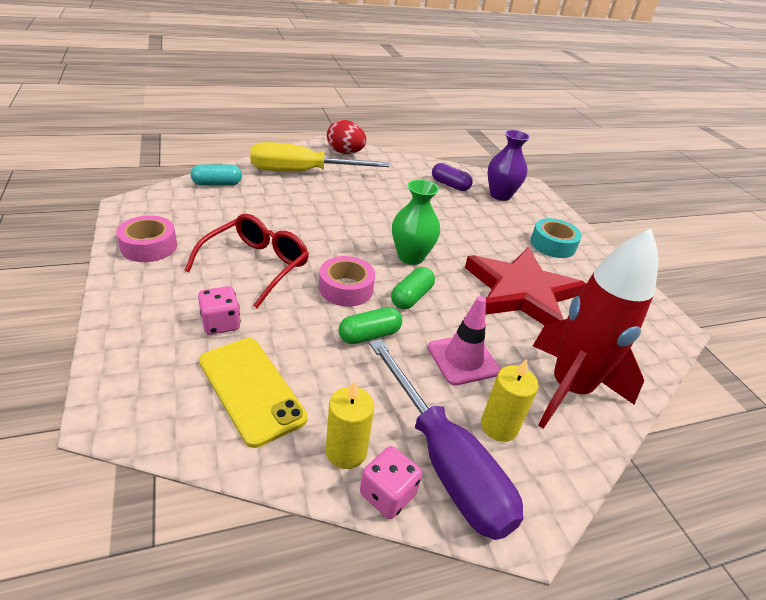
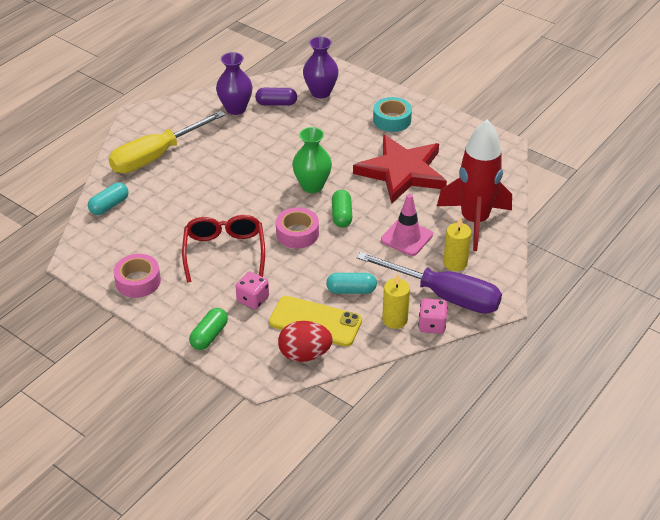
camera: 30 degrees left, 5 degrees up
(334, 379) = (351, 290): none -> turquoise capsule
(345, 152) = (163, 116): red egg -> red egg (304, 354)
(369, 335) = (343, 254): green capsule -> green capsule (209, 336)
(410, 173) = (235, 108): none -> purple vase

